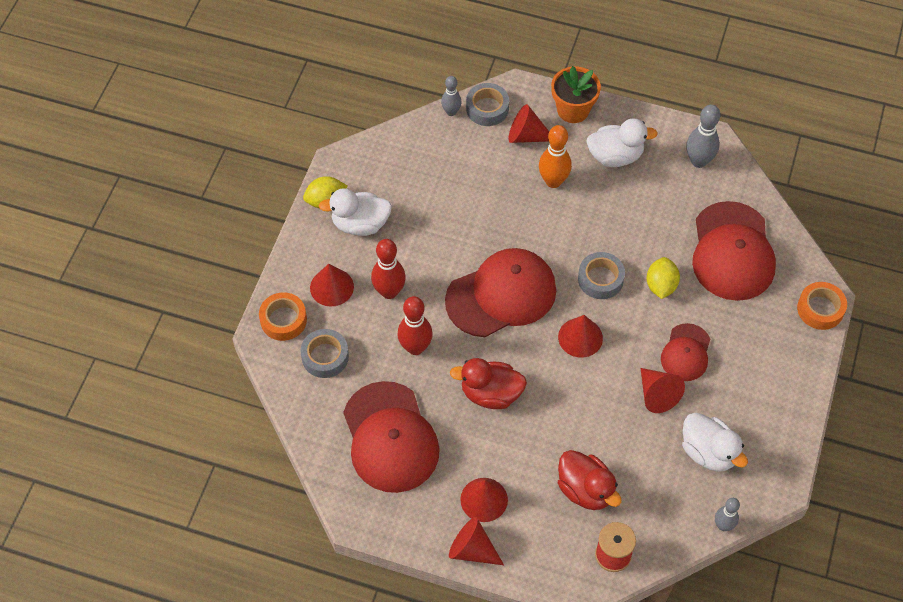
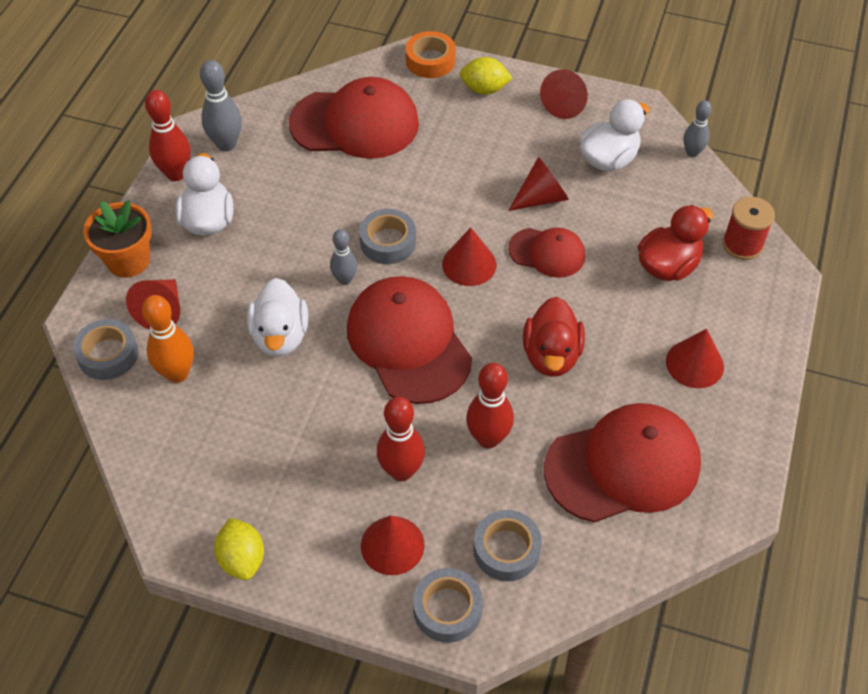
camera: 90 degrees left, 5 degrees down
(283, 320) = (447, 609): orange tape -> grey tape
(360, 224) = (287, 510): white duck -> white duck (280, 336)
(451, 112) = (106, 397): grey bowling pin -> grey bowling pin (345, 279)
(472, 549) = (761, 376): red cone -> red cone (565, 104)
(553, 181) = (239, 284): orange bowling pin -> orange bowling pin (177, 373)
(661, 285) = (398, 187): yellow lemon -> yellow lemon (484, 89)
(663, 130) = (176, 174): none -> red bowling pin
(686, 353) = (487, 170): red cap -> red cap (547, 252)

